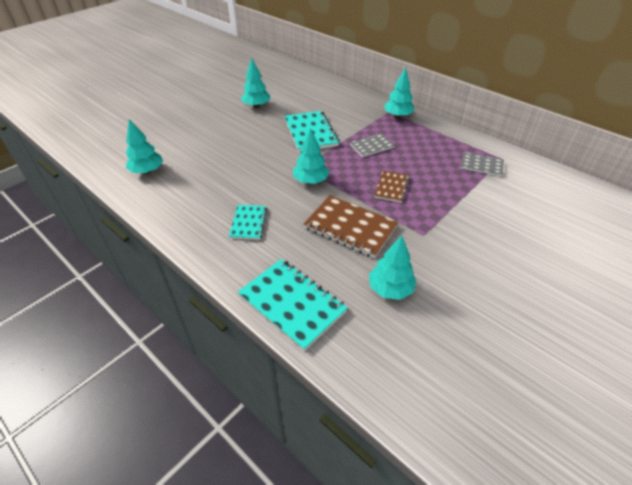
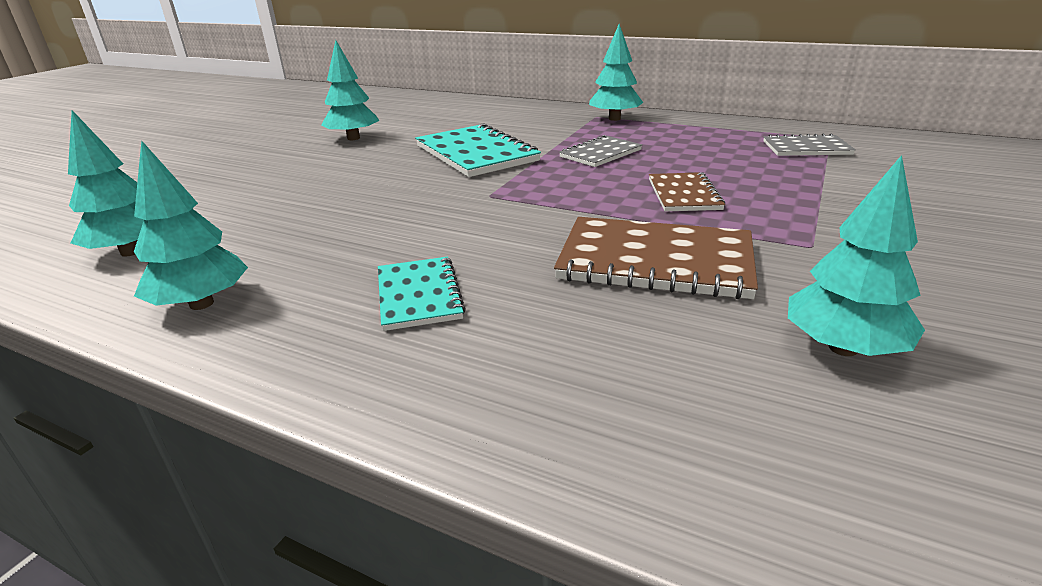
camera: 15 degrees left, 15 degrees down
(292, 304) = (632, 437): turquoise notebook -> none
(311, 181) = (519, 210): turquoise tree -> turquoise tree (202, 303)

